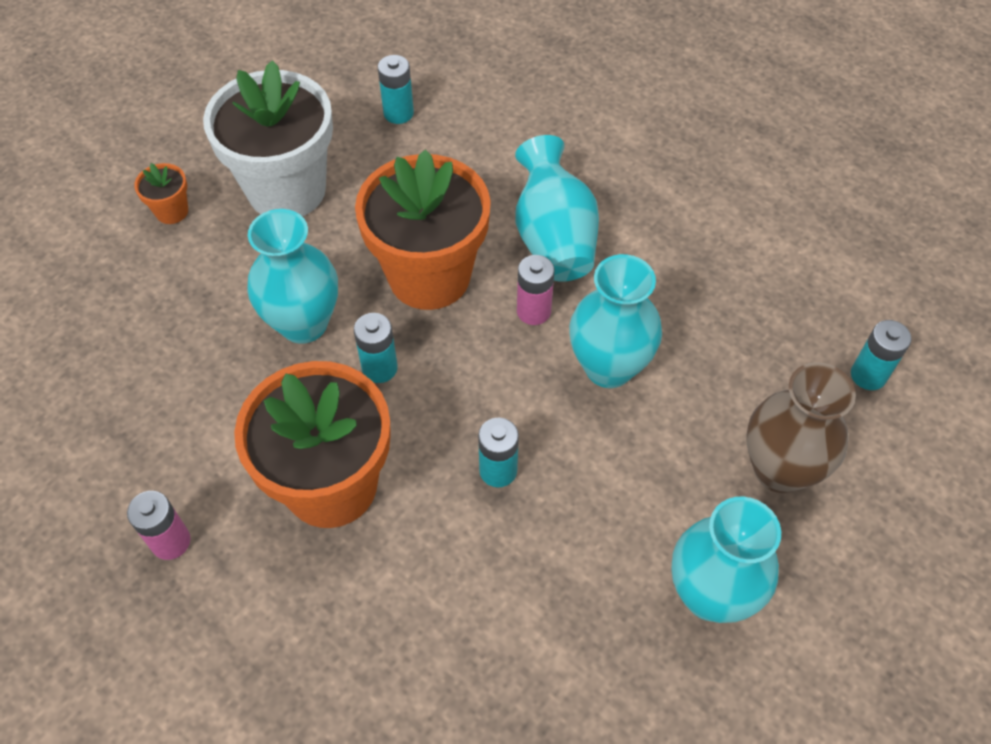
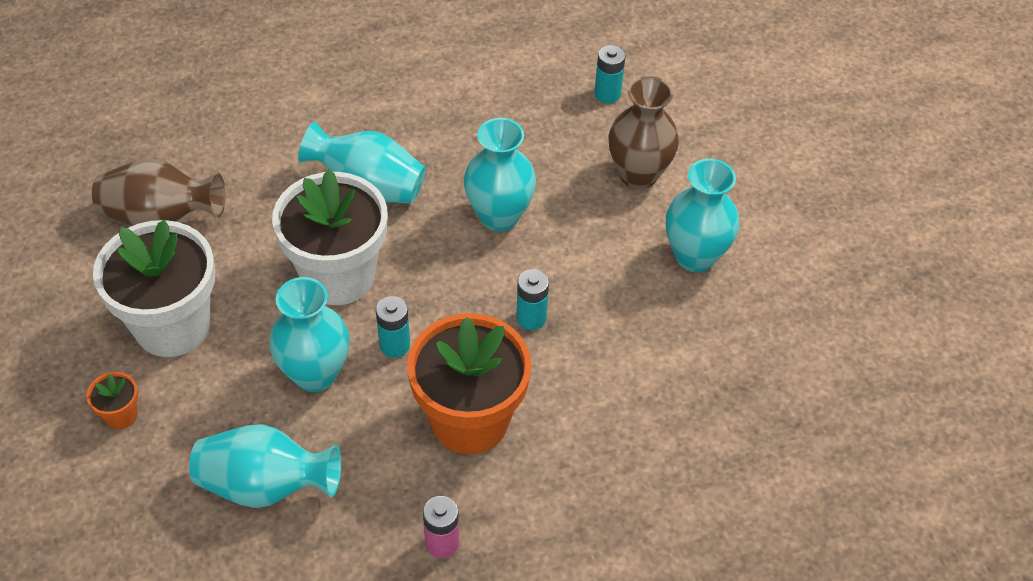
camera: 60 degrees left, 5 degrees down
(158, 357) = (266, 485): none -> turquoise vase
(398, 113) = (161, 217): turquoise battery -> brown vase
(429, 276) = (338, 276): orange flower pot -> white flower pot
(533, 311) = (420, 232): pink battery -> none

